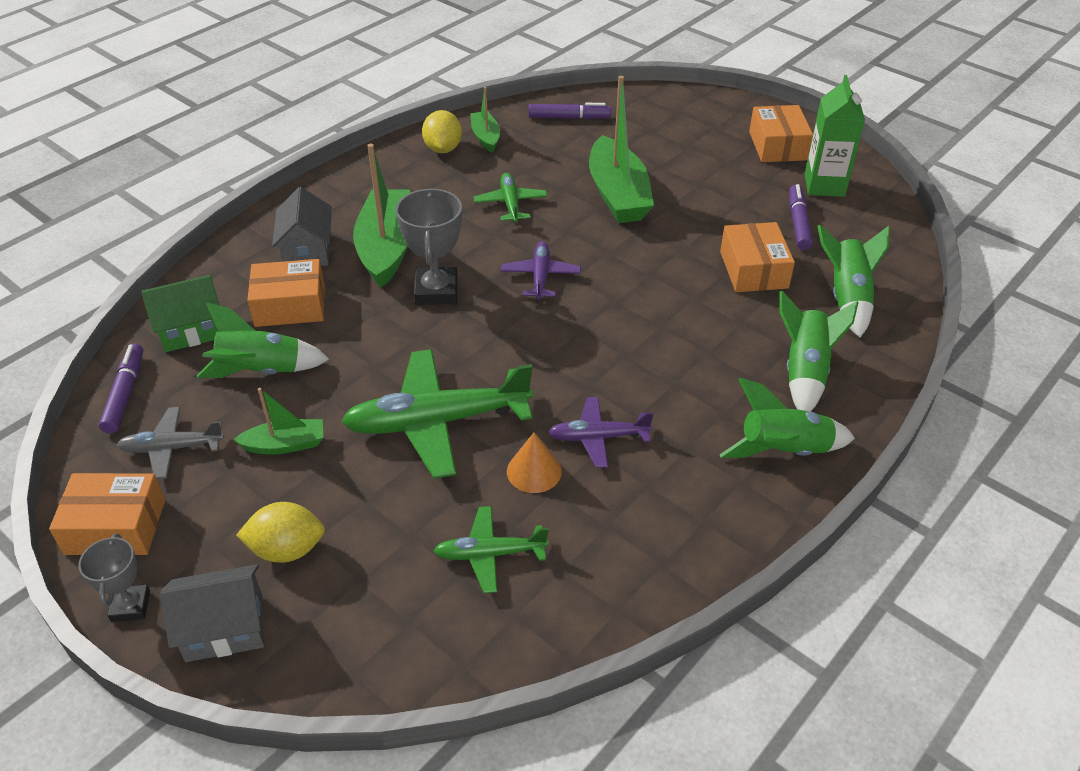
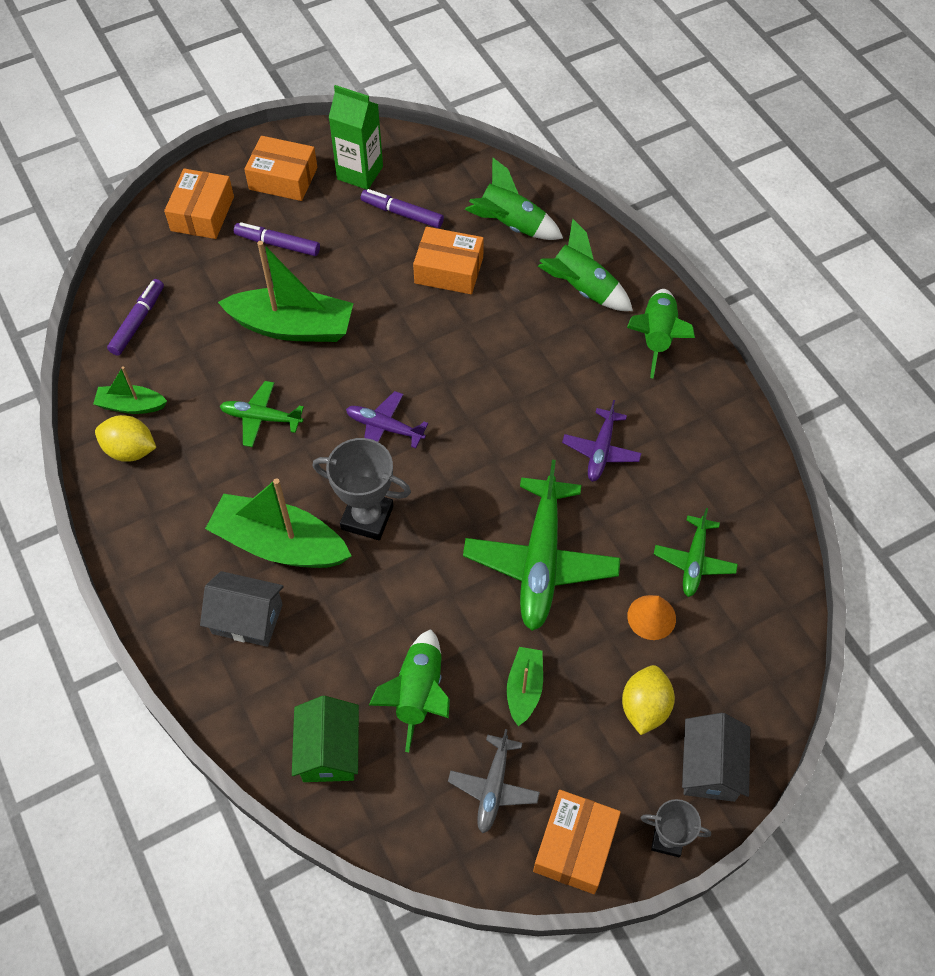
camera: 70 degrees left, 15 degrees up
(125, 393) = (401, 824): purple marker -> purple marker (278, 244)
(290, 305) = (331, 651): orange box -> orange box (202, 214)
(534, 471) = (621, 506): orange cone -> orange cone (651, 617)

